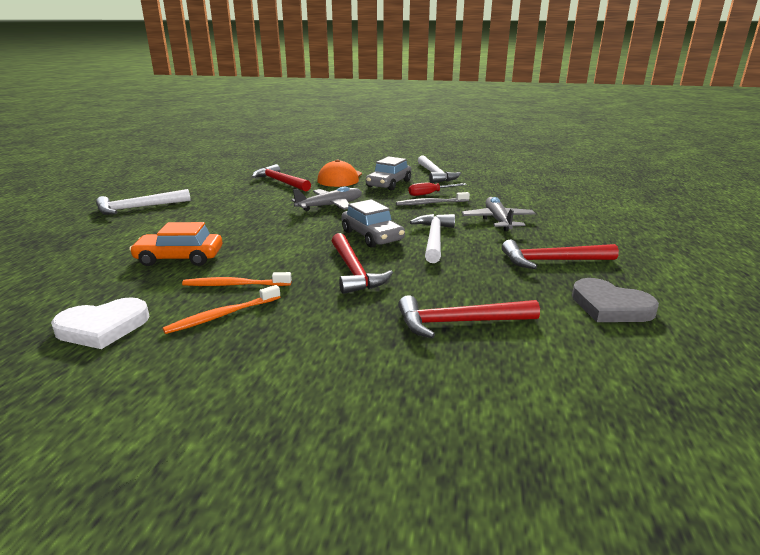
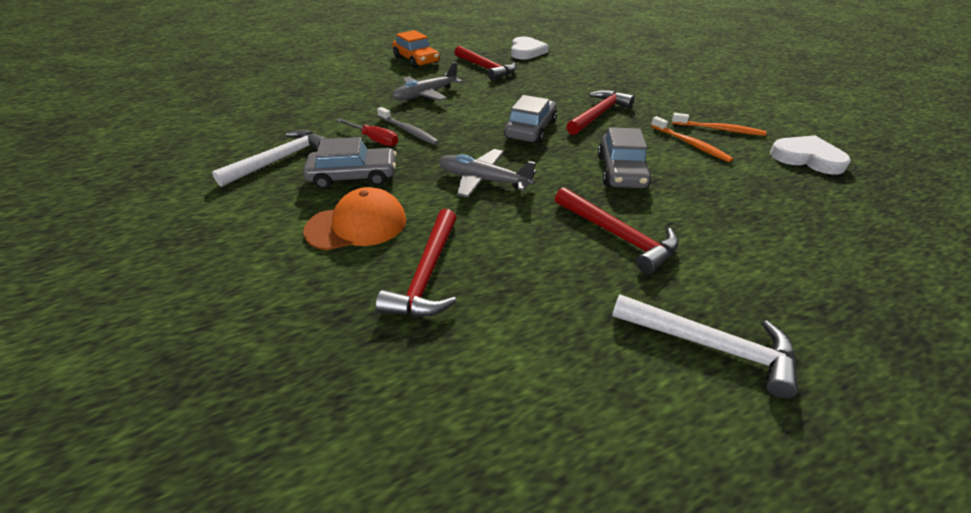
camera: 125 degrees left, 15 degrees up
(179, 258) = (714, 193): orange car -> orange car (416, 60)
(262, 242) = (621, 171): none -> grey car
(434, 239) = (500, 106): white hammer -> none
(459, 322) = (600, 74): red hammer -> red hammer (617, 236)
(610, 306) = (526, 51): grey heart -> white heart

